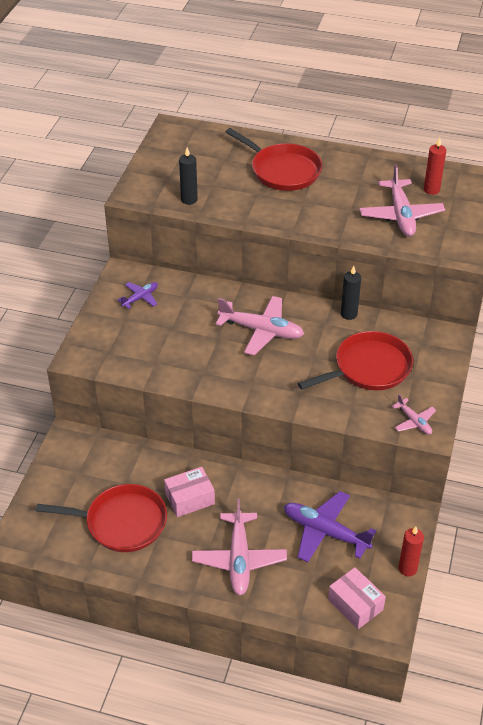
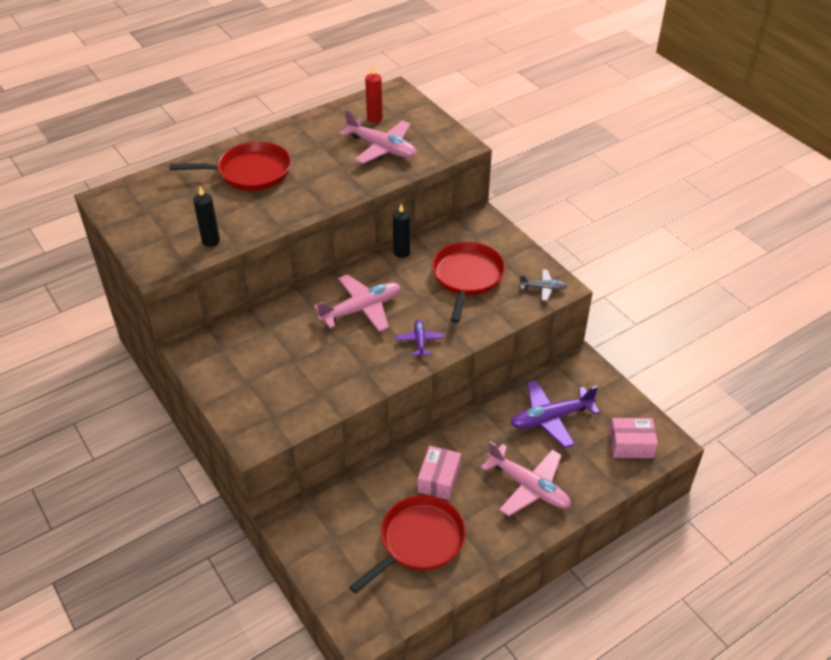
camera: 50 degrees left, 0 degrees up
(140, 298) = (234, 357): purple plane -> purple plane (420, 341)
(407, 568) = (625, 395): red candle -> none
(414, 421) = (543, 288): pink plane -> grey plane

